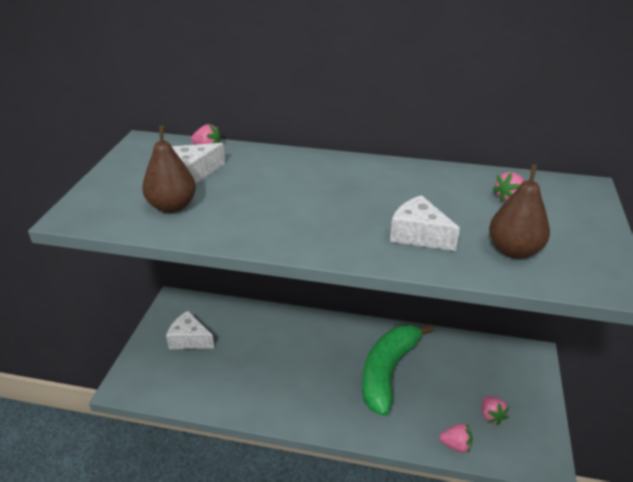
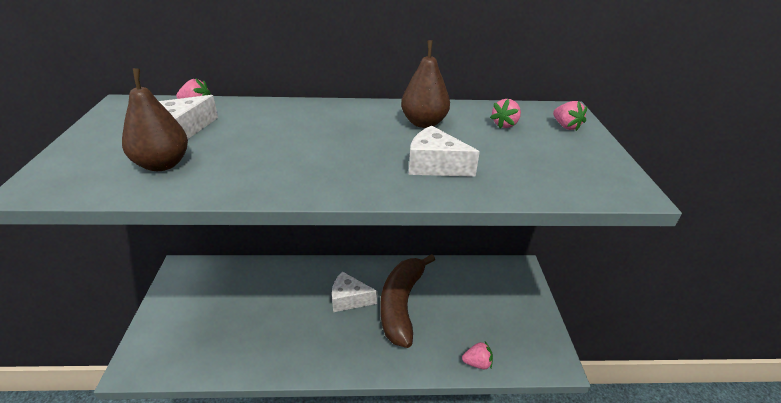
camera: 15 degrees left, 0 degrees up
(189, 339) = (201, 304): white cheese -> white cheese (349, 299)
(388, 372) = (401, 304): green banana -> brown banana
(491, 416) = (501, 329): pink strawberry -> pink strawberry (566, 126)
(514, 250) = (528, 170): brown pear -> brown pear (424, 123)

